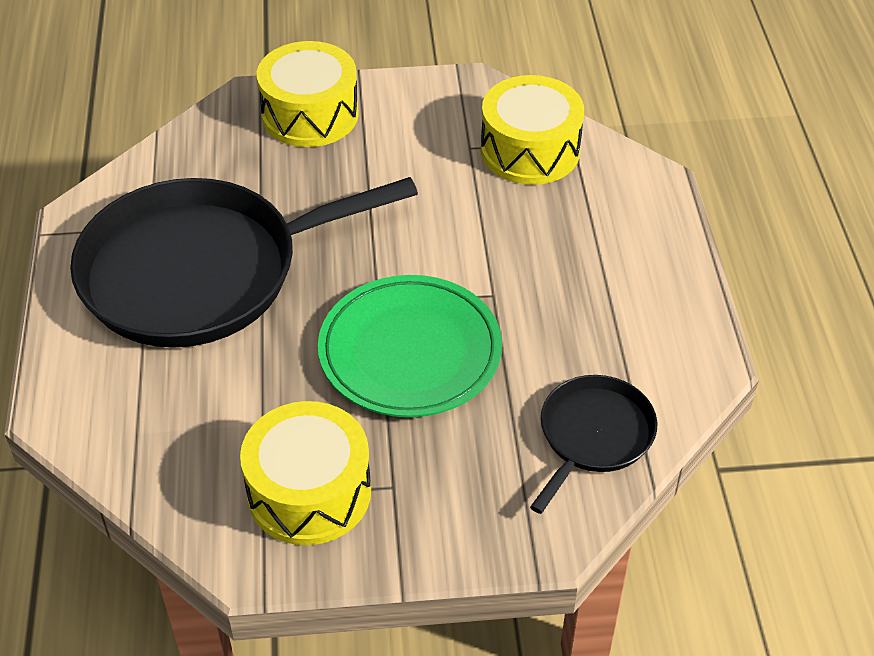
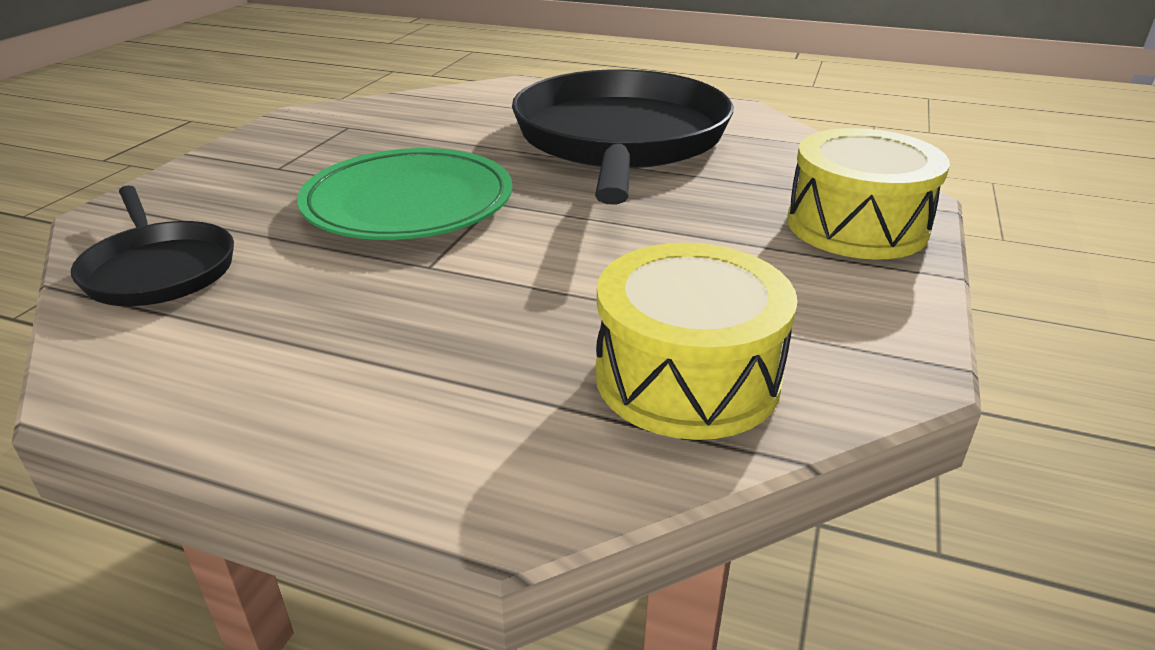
camera: 115 degrees right, 15 degrees down
(309, 492) = (325, 140): yellow drum -> none

